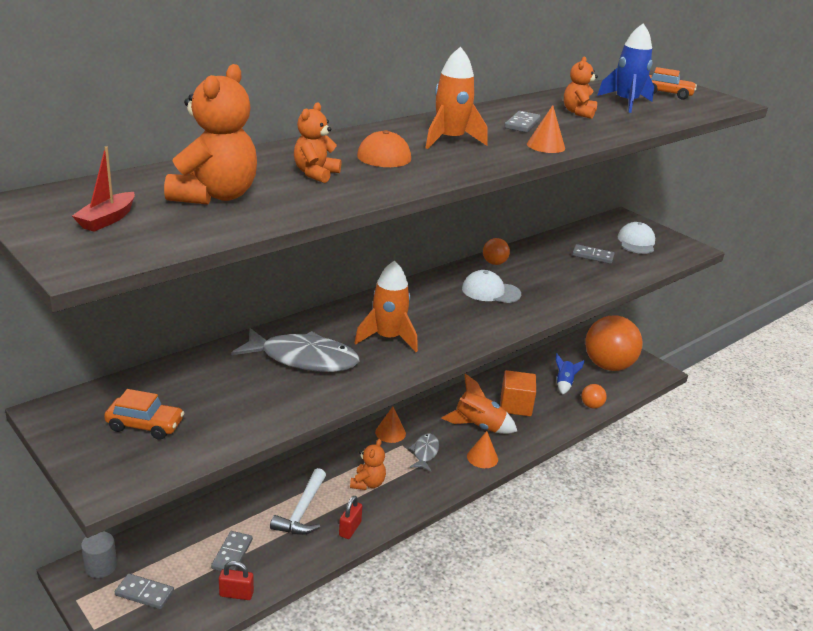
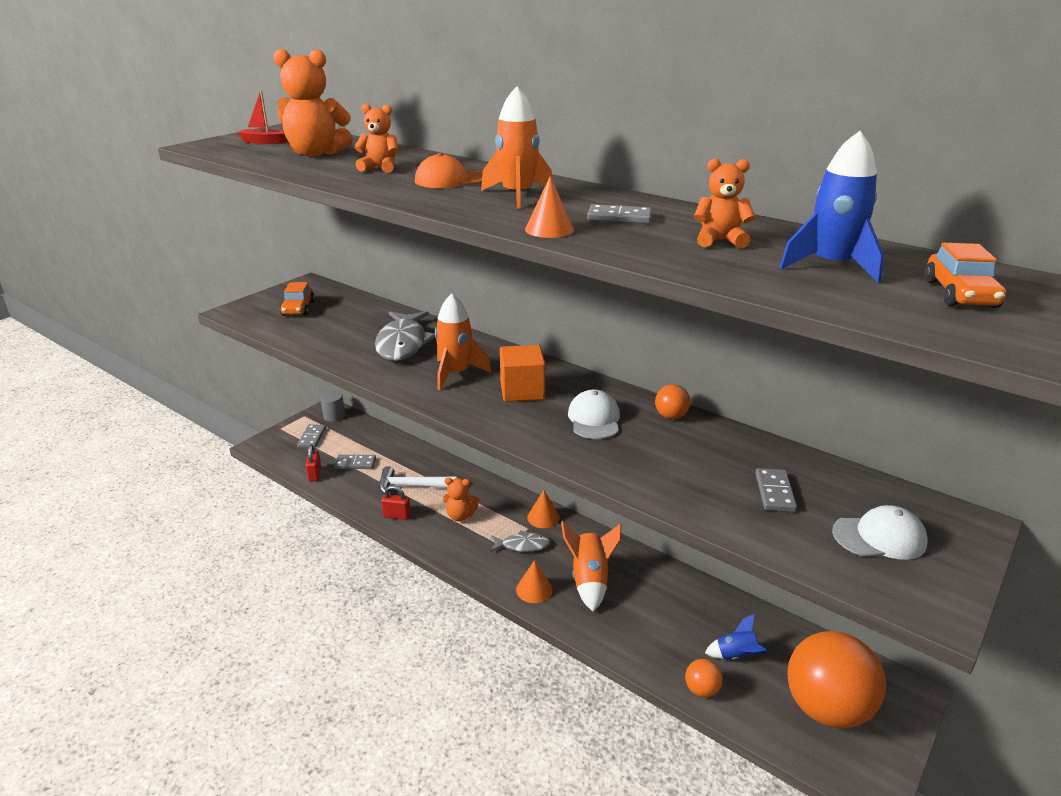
camera: 80 degrees right, 0 degrees up
(515, 405) = (651, 609): orange cube -> orange cube (522, 390)

